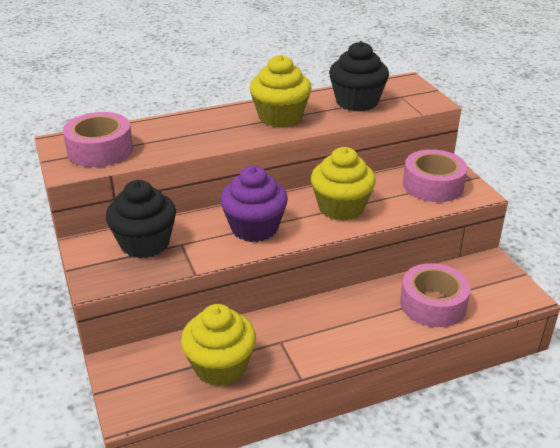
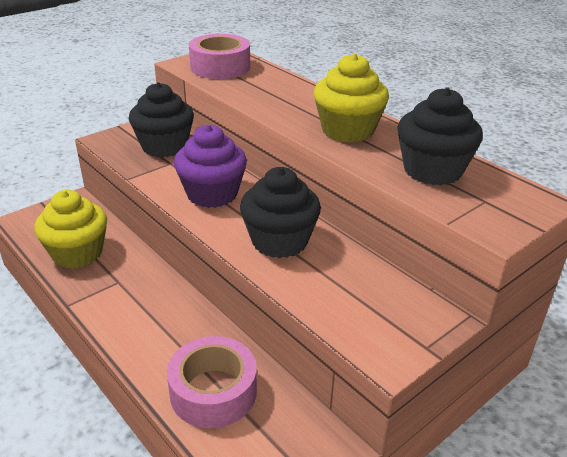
camera: 70 degrees right, 0 degrees up
(341, 207) = (279, 241): yellow cupcake -> black cupcake
(433, 185) = (380, 309): pink tape -> none

